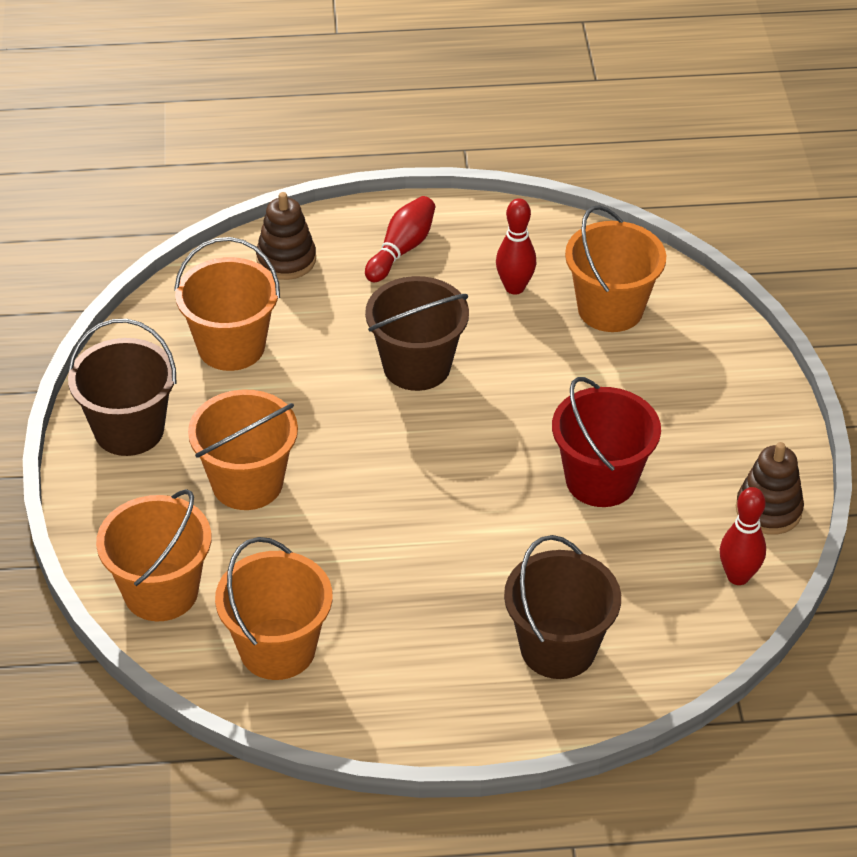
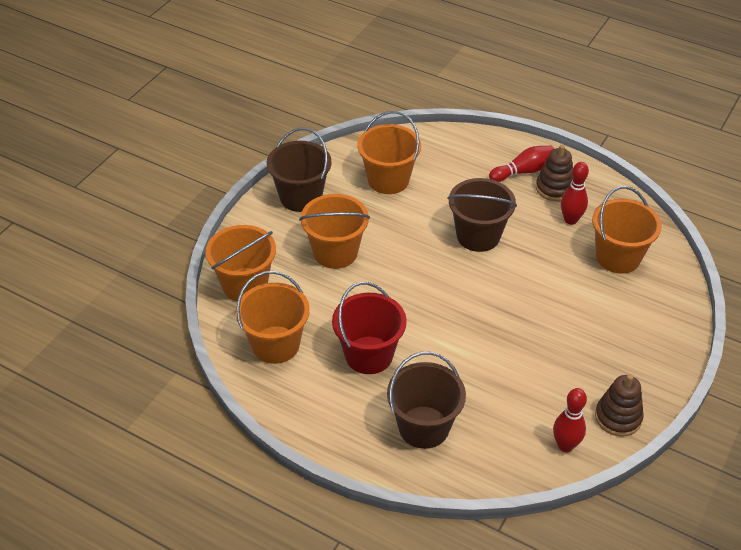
camera: 35 degrees right, 0 degrees up
(286, 260) = (456, 149): brown stacking toy -> brown stacking toy (554, 188)
(601, 480) = (529, 348): red bucket -> red bucket (369, 355)

